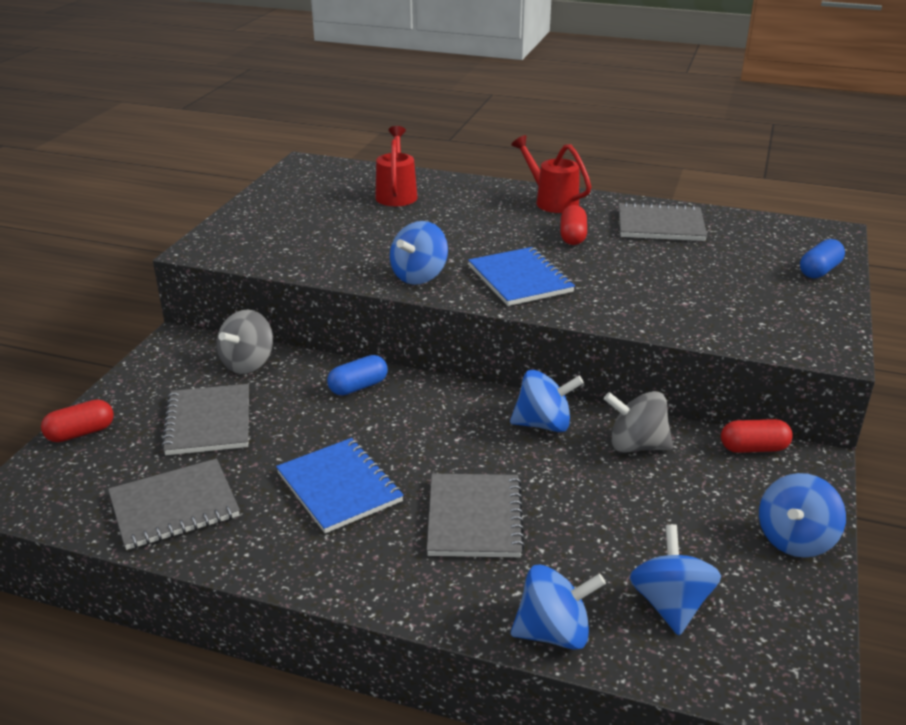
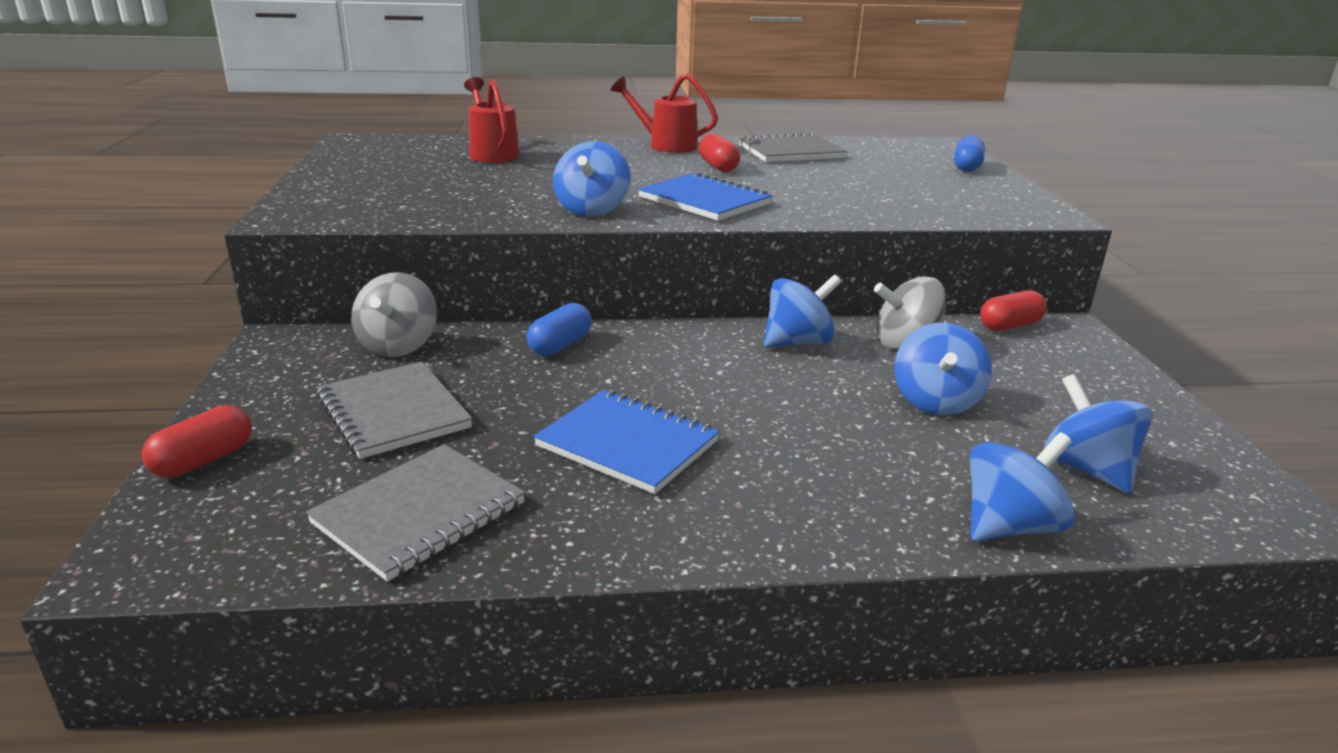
camera: 25 degrees left, 5 degrees down
(474, 518) = (812, 439): grey notebook -> none
(795, 539) = (1126, 388): blue spinning top -> blue spinning top (935, 402)

